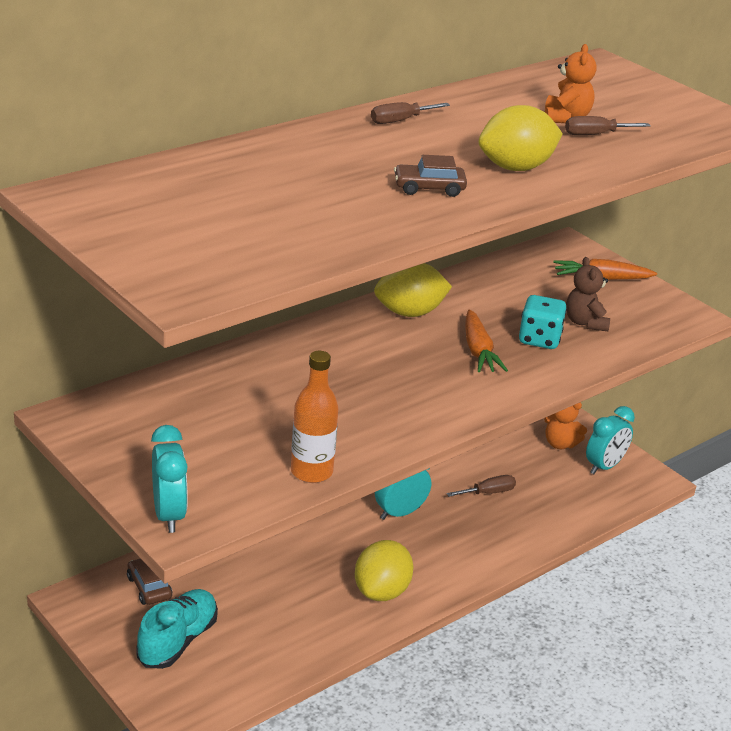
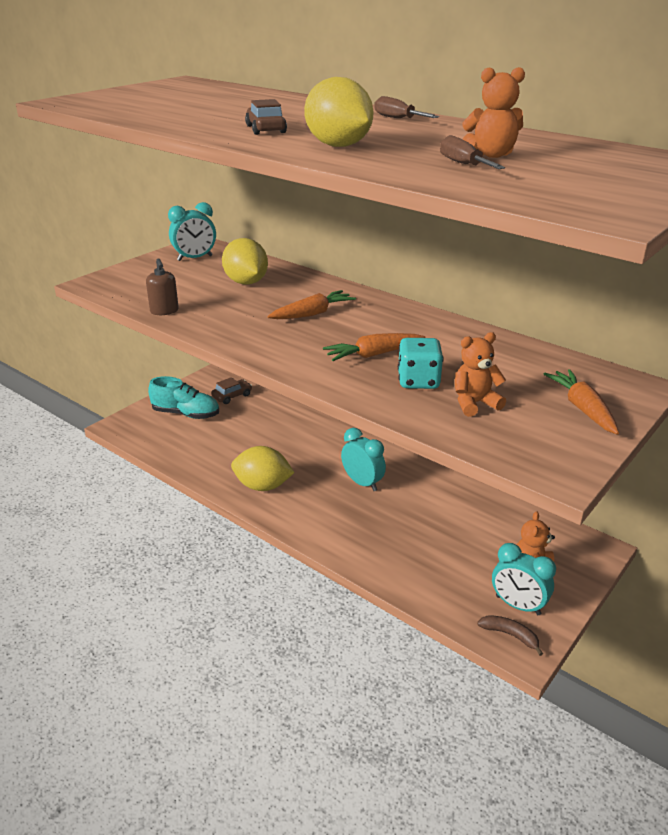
camera: 80 degrees right, 0 degrees up
(169, 515) = (106, 279): turquoise clock -> turquoise clock (195, 258)
(311, 472) = (164, 311): orange bottle -> brown soap dispenser
(364, 367) = (312, 314): none -> orange carrot
(409, 313) = (412, 322): yellow lemon -> yellow lemon (246, 282)
(488, 493) = (420, 528): brown screwdriver -> none
(585, 323) = (474, 403): brown teddy bear -> orange teddy bear
(638, 481) = (510, 635): none -> brown banana

